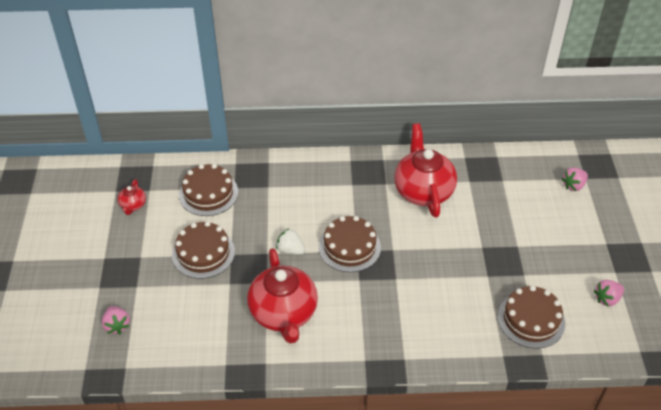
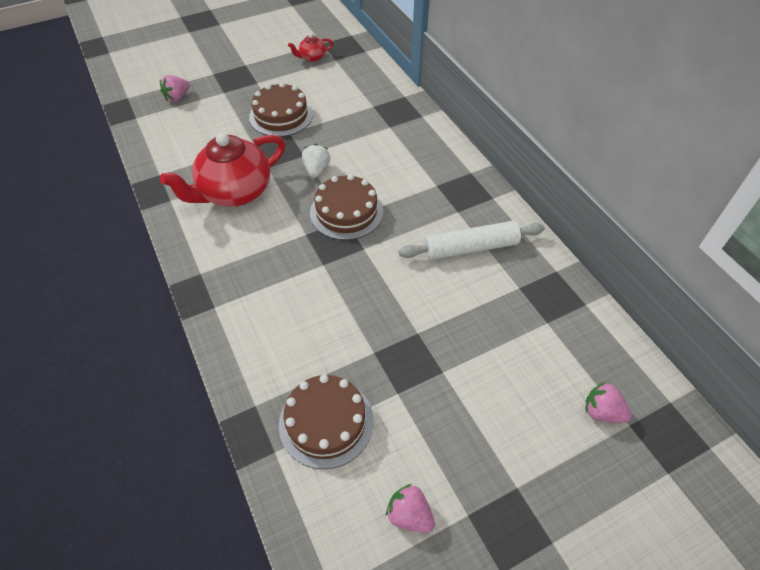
camera: 65 degrees right, 5 degrees up
(208, 193) = (354, 93): brown cake -> none
(423, 191) = (470, 247): red teapot -> white rolling pin

